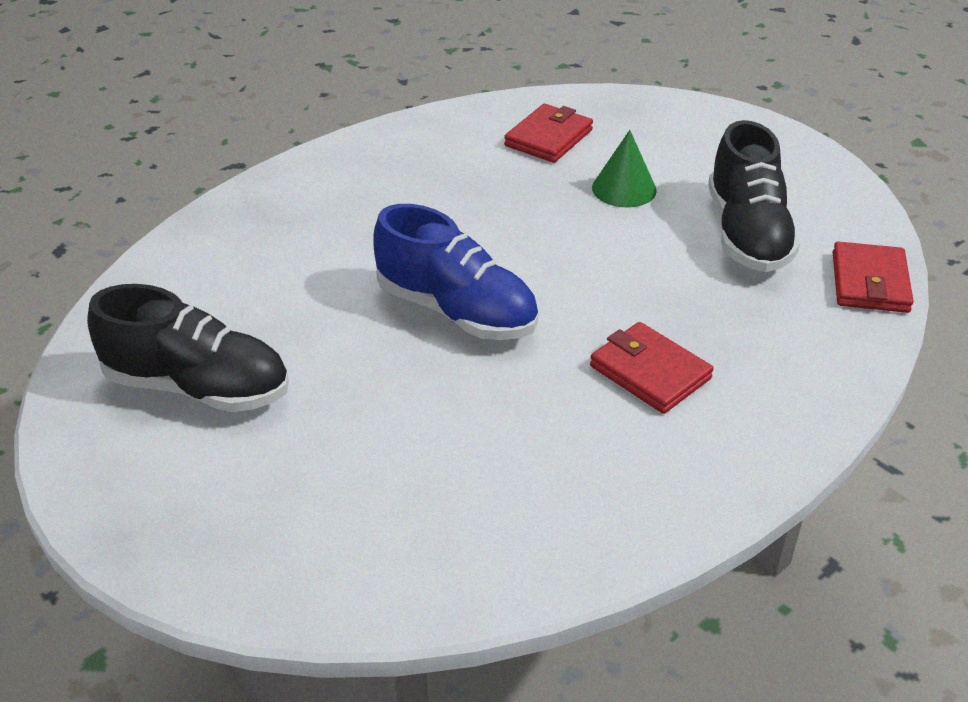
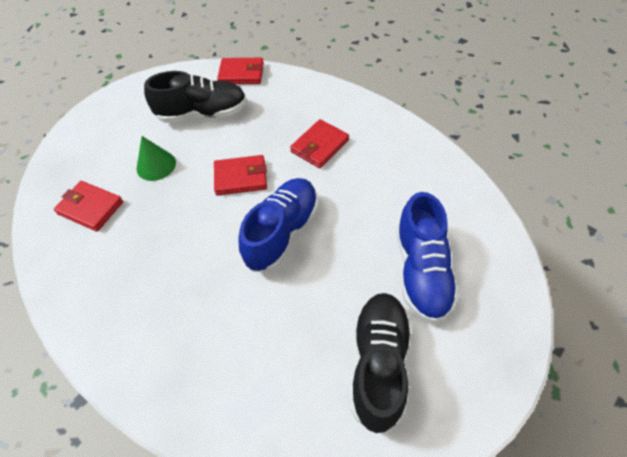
camera: 95 degrees left, 15 degrees up
(329, 464) = (421, 271): none -> blue shoe
(583, 273) = (241, 177): none -> red wallet

